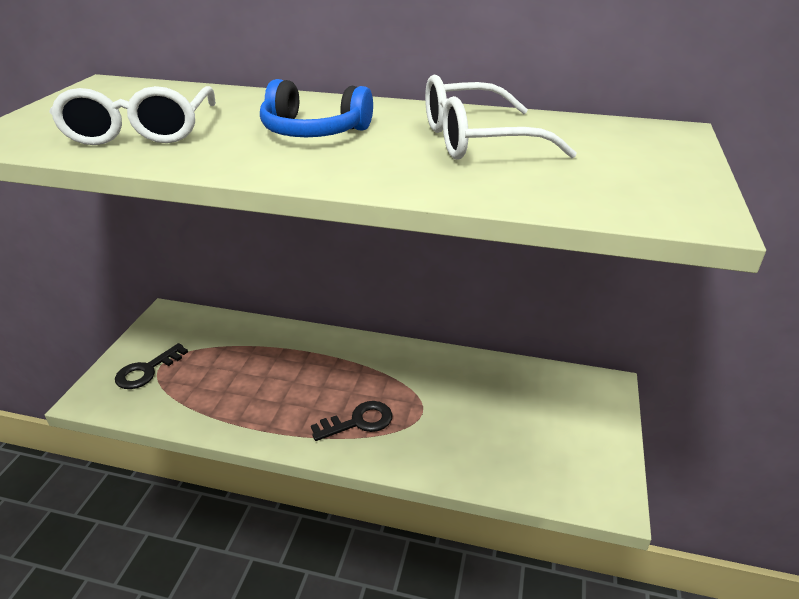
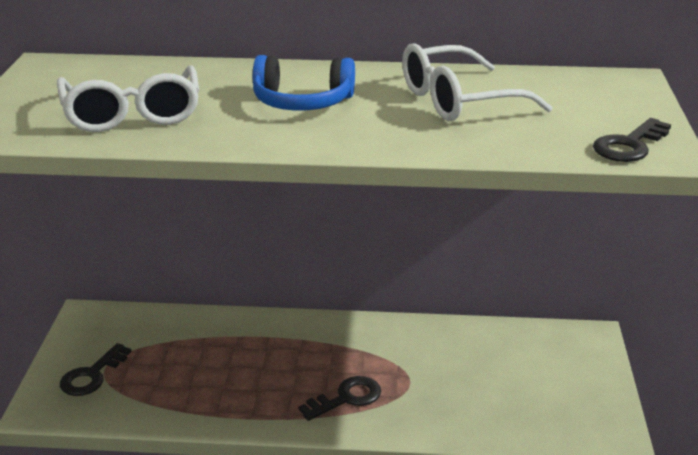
camera: 10 degrees left, 5 degrees down
(658, 202) = (629, 145): none -> black key

